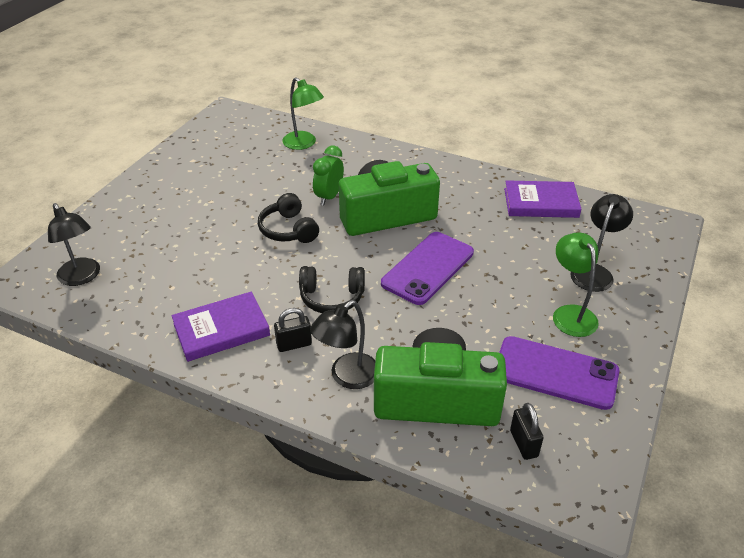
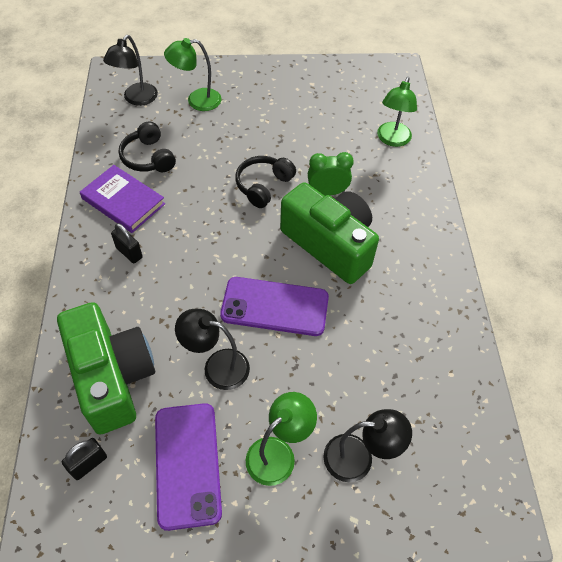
camera: 60 degrees right, 15 degrees up
(134, 236) = (197, 101): none -> green lamp
(332, 298) = (195, 253): black headphones -> black headphones (148, 157)
(347, 377) = (110, 303): black lamp -> black lamp (217, 366)
(541, 203) = (444, 369): purple book -> none

